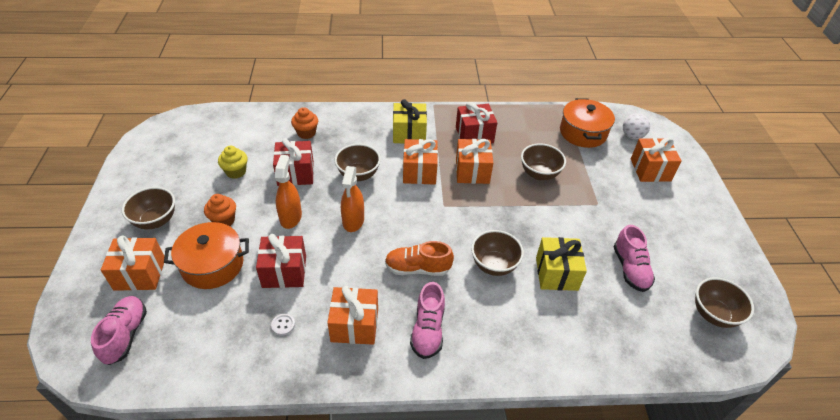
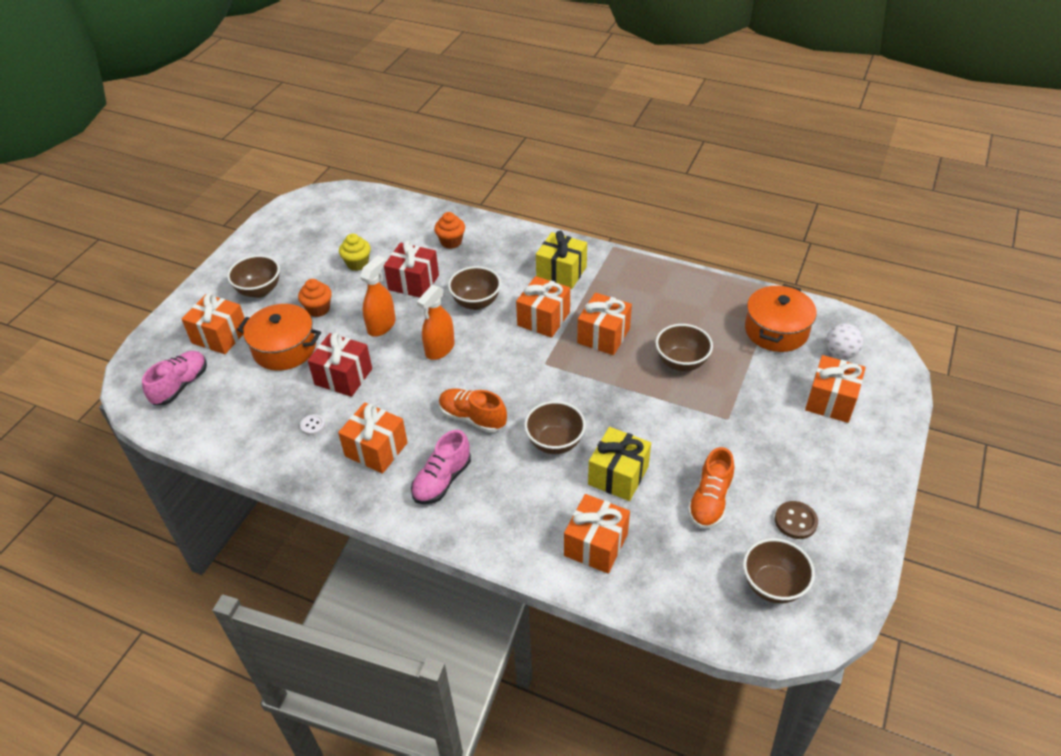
camera: 30 degrees right, 0 degrees up
(474, 135) = (636, 295): red gift -> none
(579, 335) = (596, 545): none -> orange gift
(630, 269) = (710, 501): pink shoe -> orange shoe
(692, 261) = (795, 521): none -> brown button

